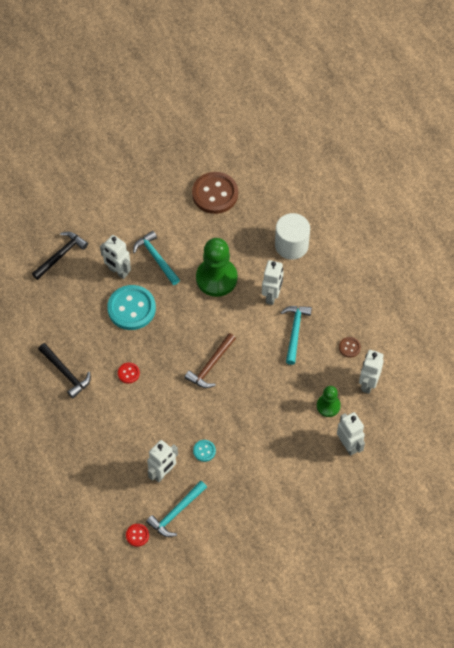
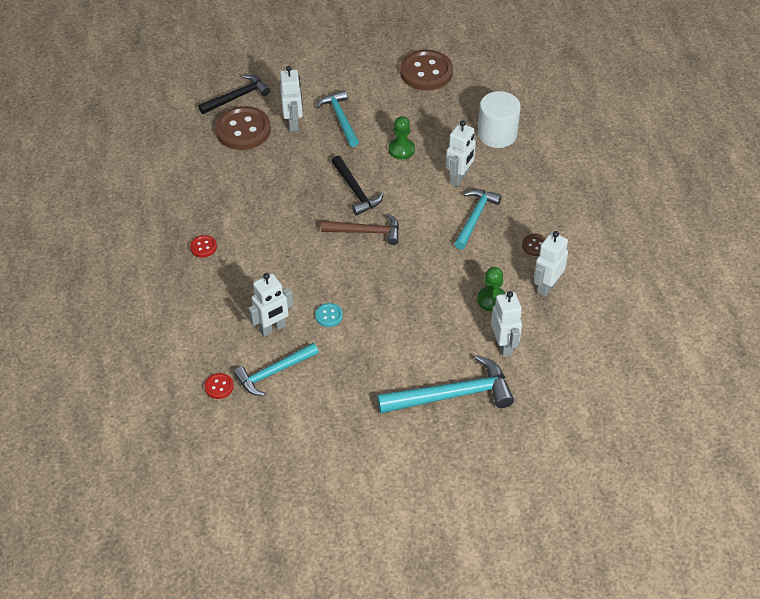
camera: 15 degrees right, 10 degrees down
(65, 373) = (199, 207): black hammer -> black hammer (355, 191)
(77, 288) = (243, 130): none -> brown button
(118, 271) = (293, 123): white robot -> white robot turned 150 degrees counterclockwise
(128, 373) = (269, 221): red button -> red button (203, 247)
(131, 308) = (296, 160): turquoise button -> none
(210, 365) = (366, 232): brown hammer -> brown hammer turned 135 degrees counterclockwise
(216, 278) = (401, 149): green pawn -> green pawn, size x0.55
(320, 498) = (452, 395): none -> turquoise hammer

